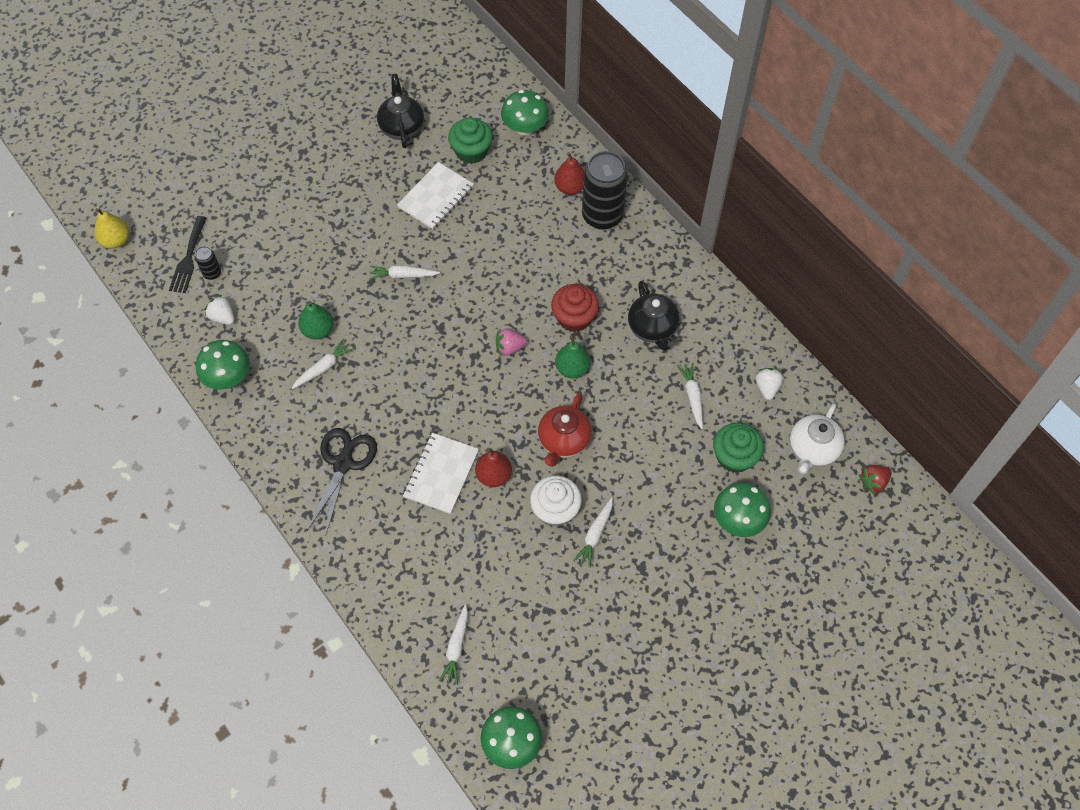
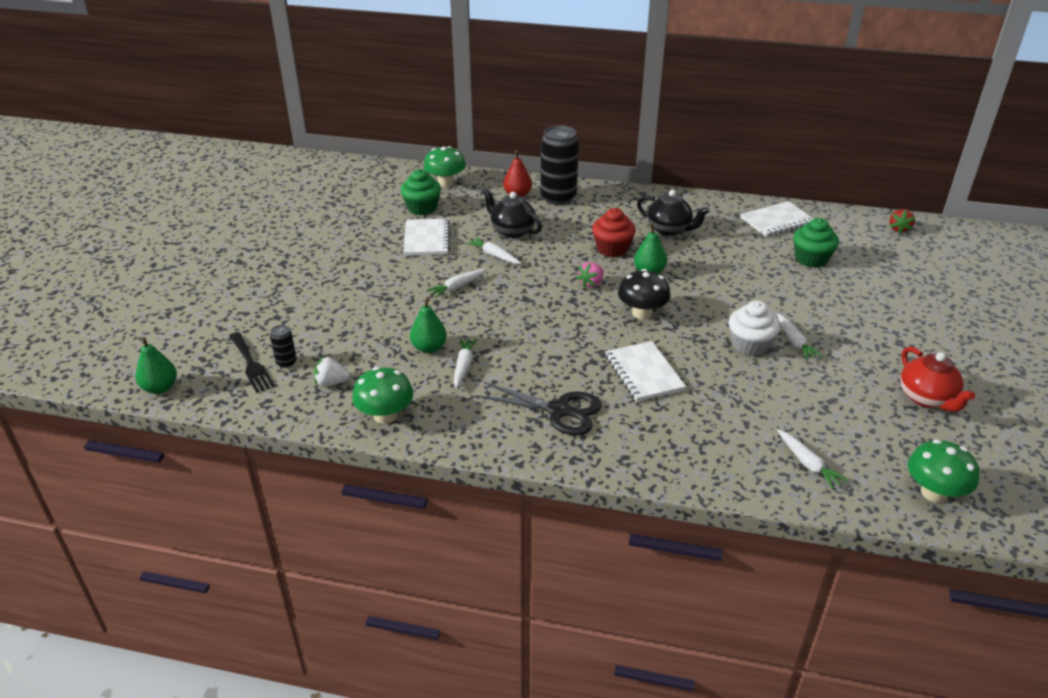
camera: 40 degrees left, 25 degrees down
(116, 240) = (160, 388): yellow pear -> green pear
(343, 463) = (559, 411): black scissors -> black scissors turned 135 degrees clockwise
(402, 127) = (351, 218): black teapot -> black teapot (512, 231)
(494, 475) = (681, 352): red pear -> none
(511, 411) = (642, 313): none -> black mushroom
(563, 441) = (699, 308): red teapot -> red teapot (926, 398)
(692, 397) = (743, 246): white carrot -> white carrot (494, 255)
(738, 520) = (862, 285): green mushroom -> none
(767, 387) = (777, 221): white strawberry -> white notebook
(812, 450) = (846, 233): white teapot -> none

